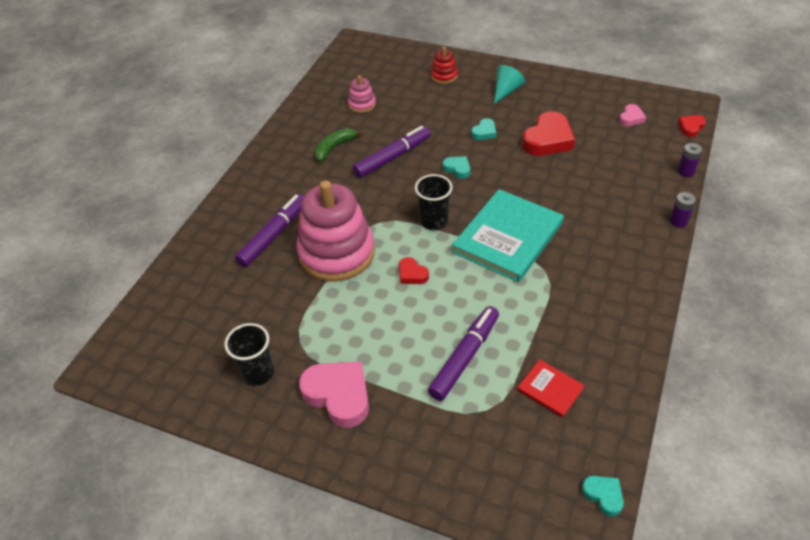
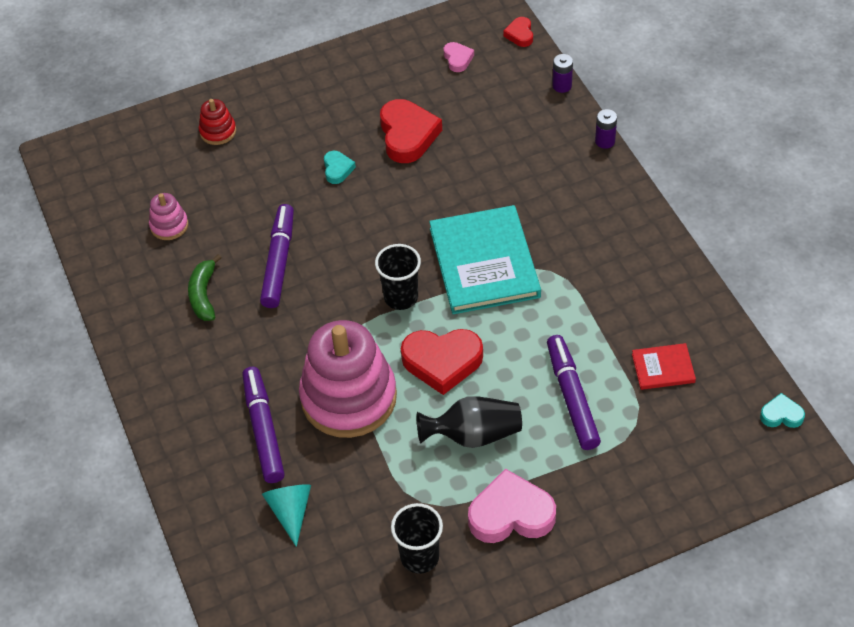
camera: 45 degrees left, 5 degrees up
(377, 330) = (473, 435): none -> black vase
(412, 274) = (442, 362): red heart -> red heart, size x1.97
(457, 169) = (358, 227): turquoise heart -> none
(506, 91) = (304, 106): turquoise cone -> turquoise cone (290, 512)

